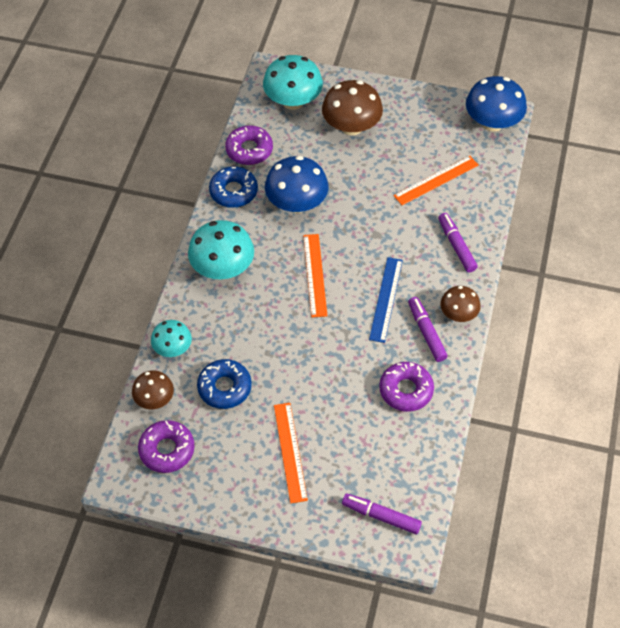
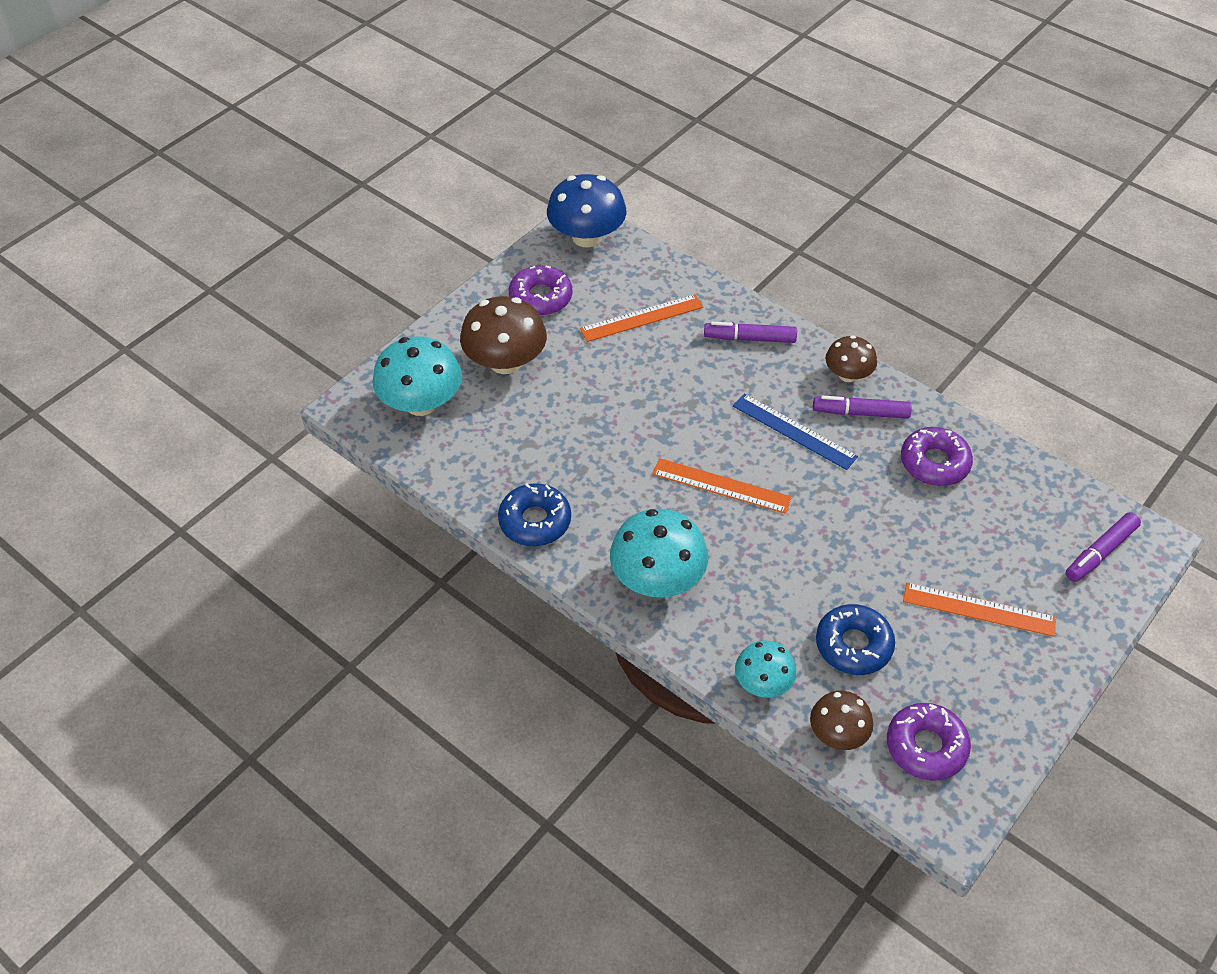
camera: 65 degrees left, 5 degrees down
(249, 150) = (474, 479): purple donut -> purple donut (540, 297)
(296, 203) = (596, 462): blue mushroom -> none
(436, 180) = (641, 318): orange ruler -> orange ruler turned 75 degrees clockwise

